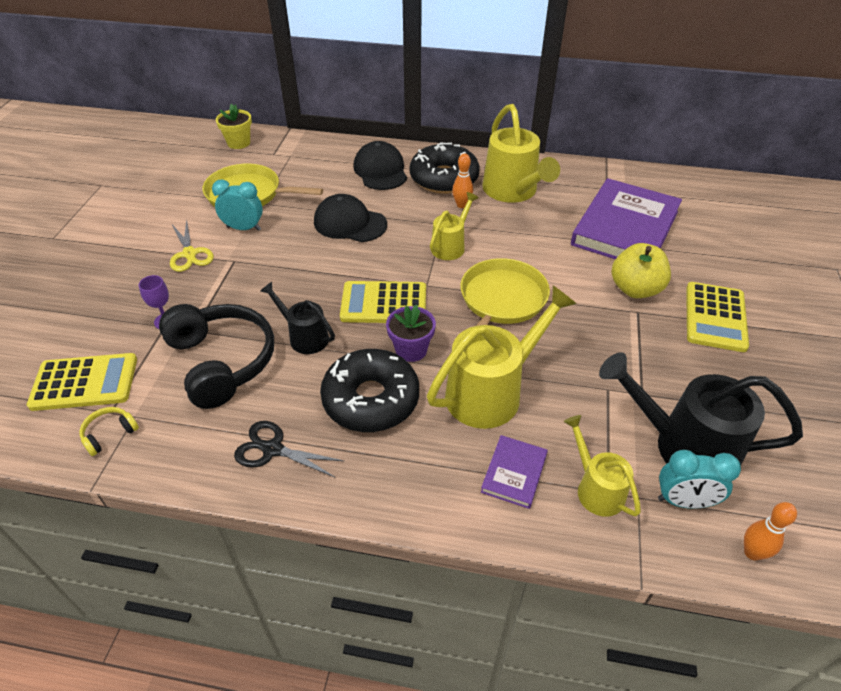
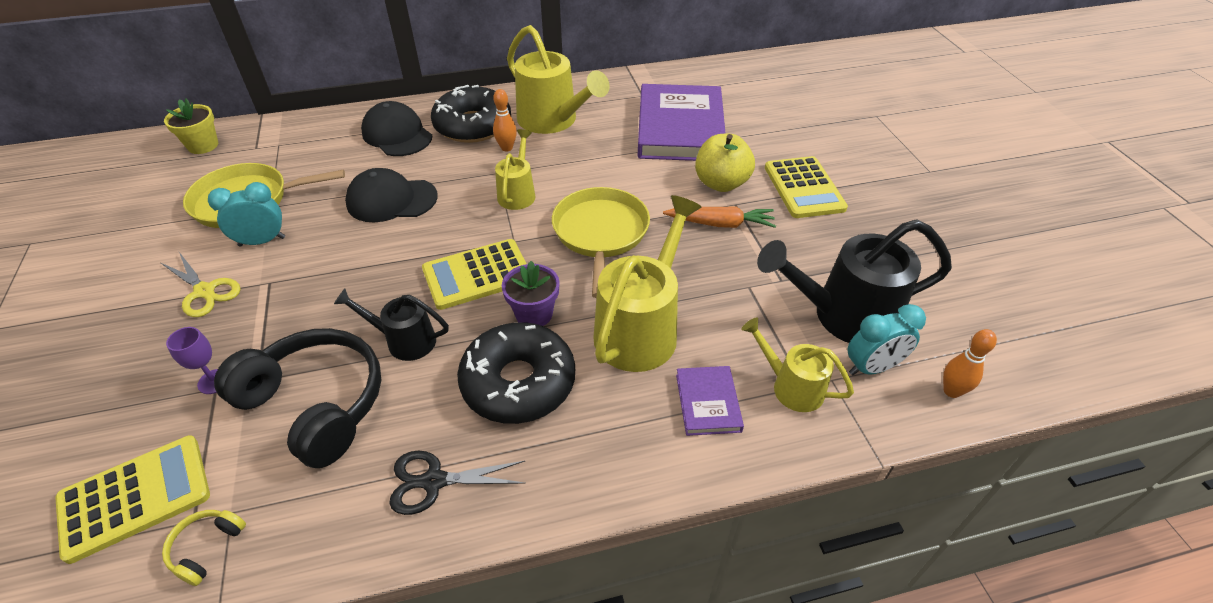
camera: 25 degrees left, 0 degrees up
(613, 325) = (720, 224): none -> orange carrot

